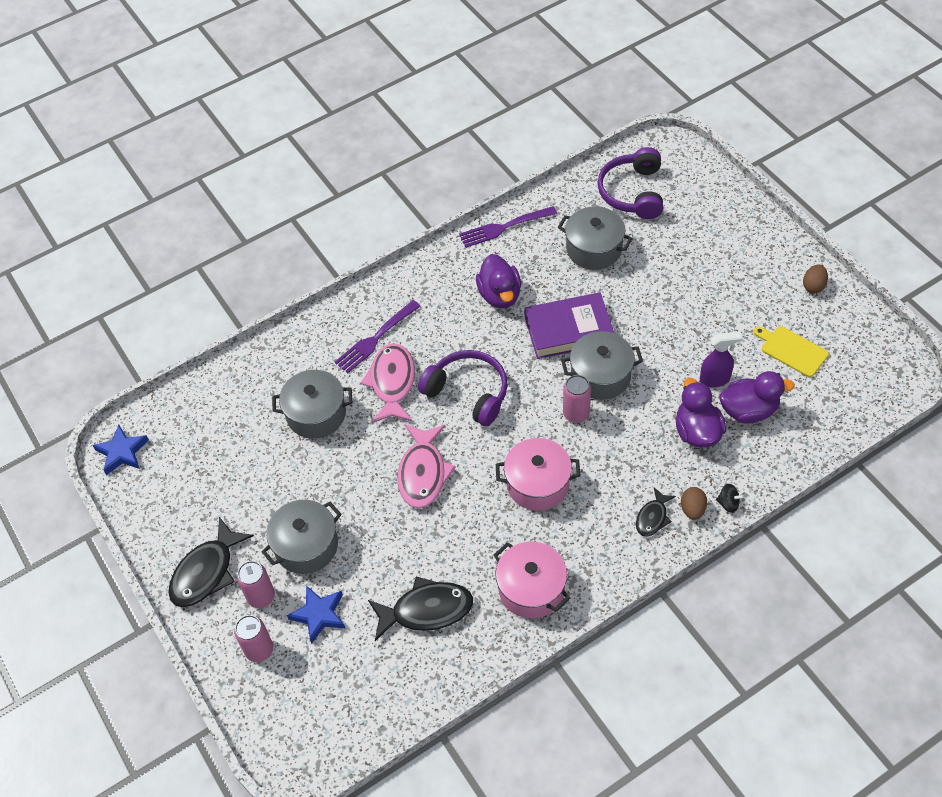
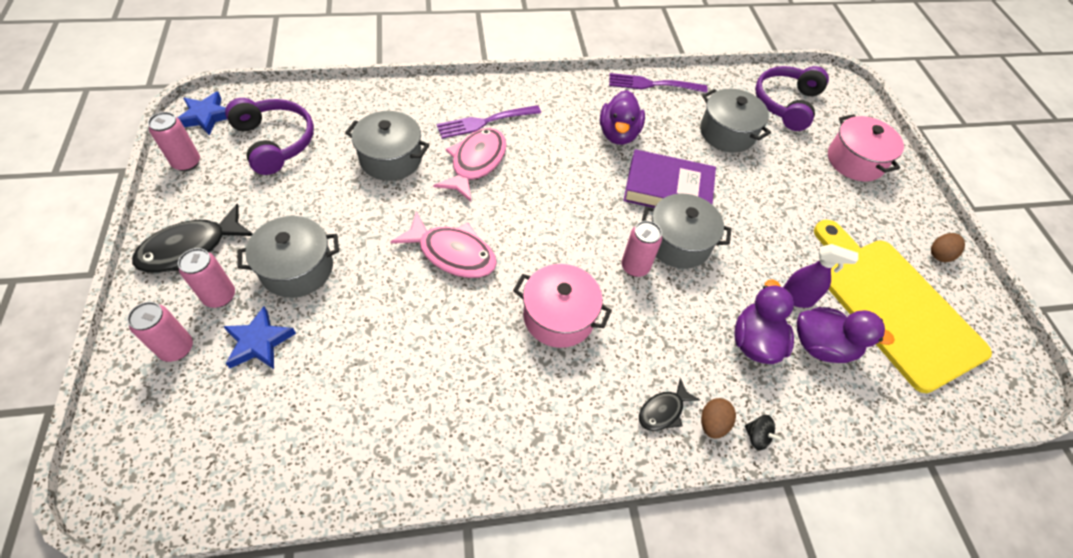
camera: 15 degrees right, 0 degrees up
(141, 502) = (187, 163): none -> pink can
(423, 473) = (452, 253): pink fish -> pink fish turned 90 degrees counterclockwise
(426, 610) = (366, 392): black fish -> none
(468, 393) = (540, 202): purple headphones -> purple headphones (275, 142)
(531, 589) = (489, 425): pink pot -> pink pot (855, 161)
(792, 350) = (894, 306): yellow cutting board -> yellow cutting board, size x2.28

